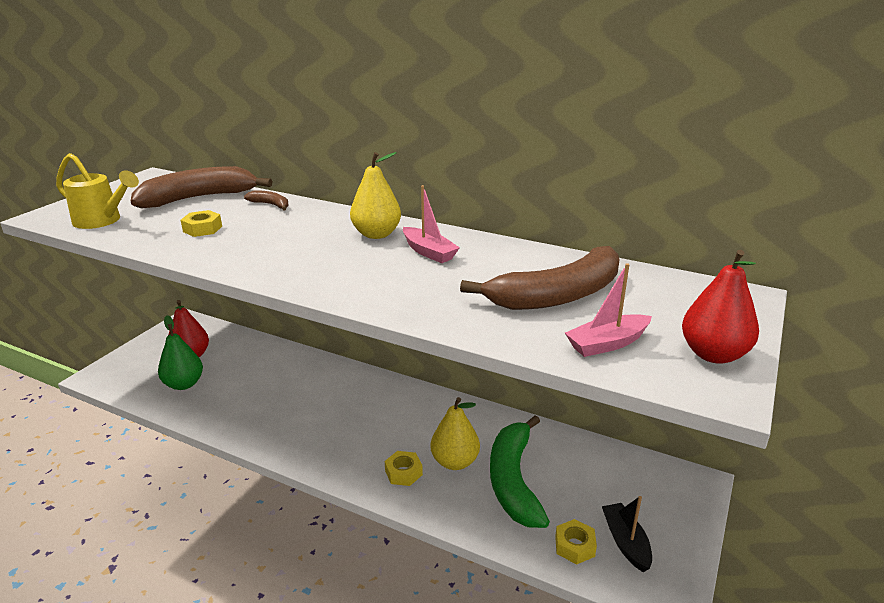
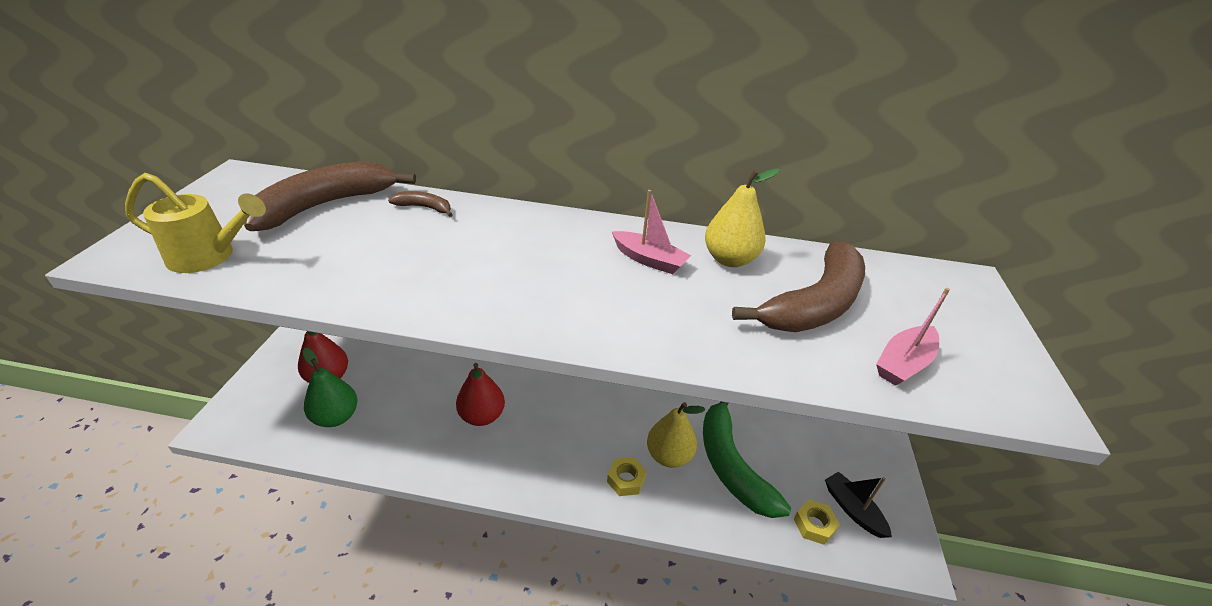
camera: 20 degrees left, 10 degrees up
(202, 229) = (360, 255): yellow nut -> none
(376, 234) = (576, 240): yellow pear -> yellow pear (729, 259)
(713, 354) = (998, 360): red pear -> red pear (482, 416)

